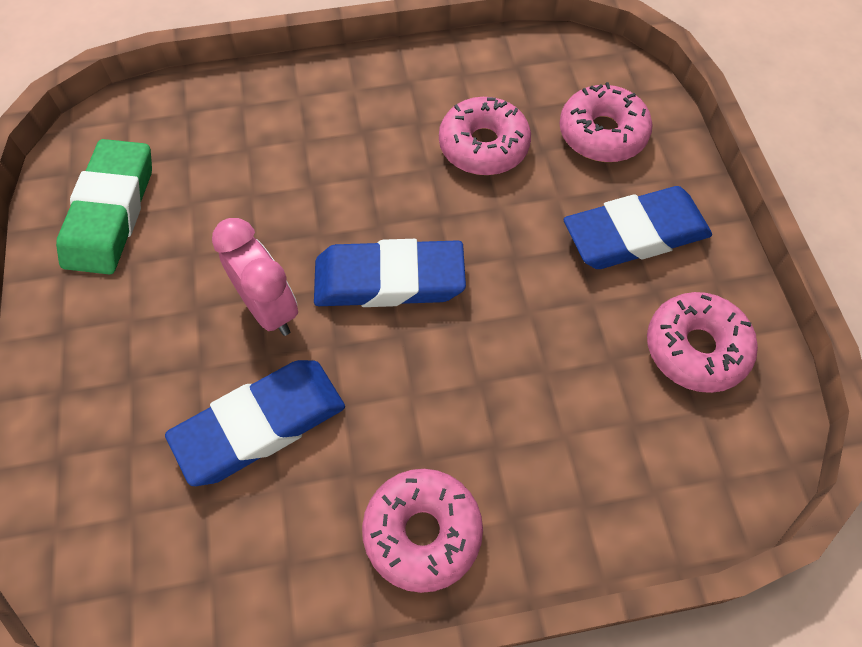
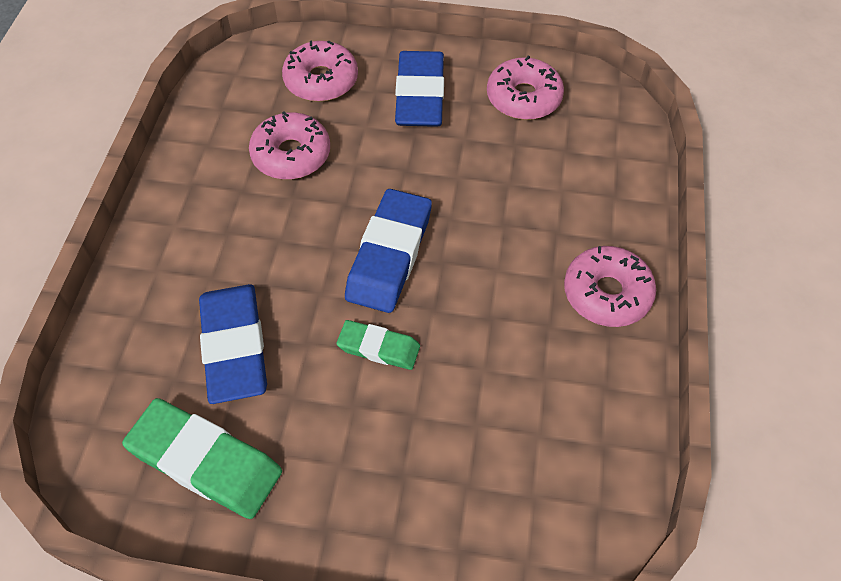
camera: 70 degrees left, 5 degrees down
(260, 425) = (485, 379): blue eraser -> blue eraser (234, 346)
(269, 309) = (379, 348): pink clock -> green eraser

